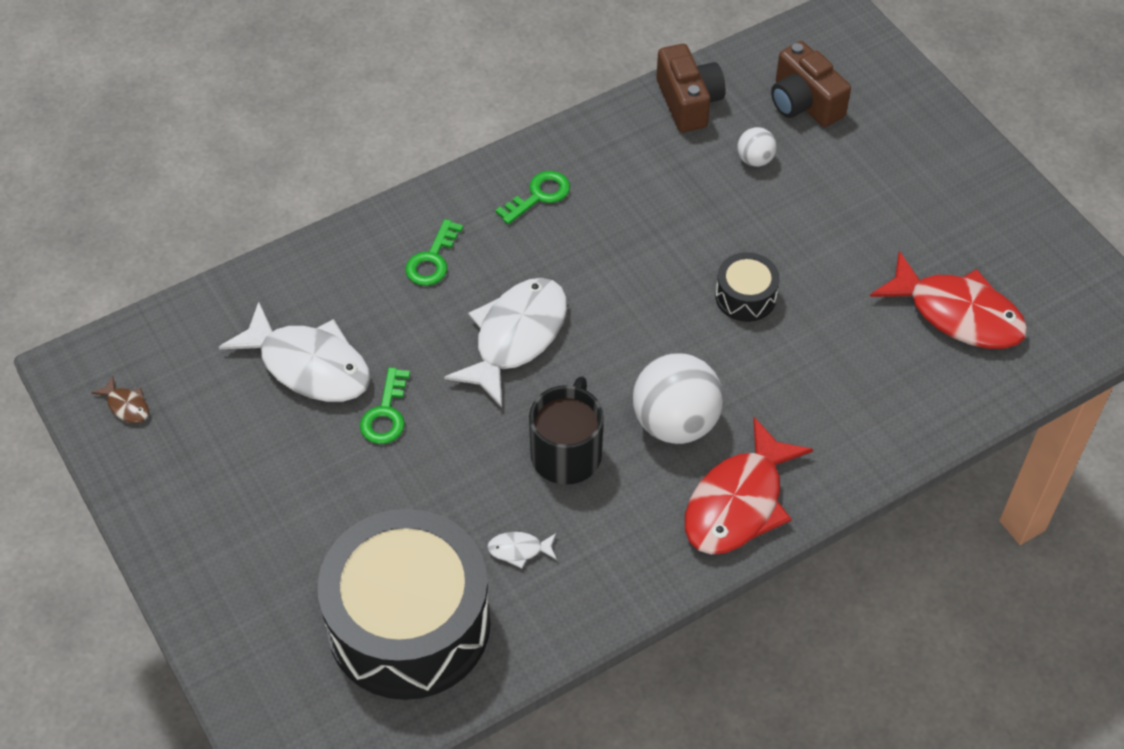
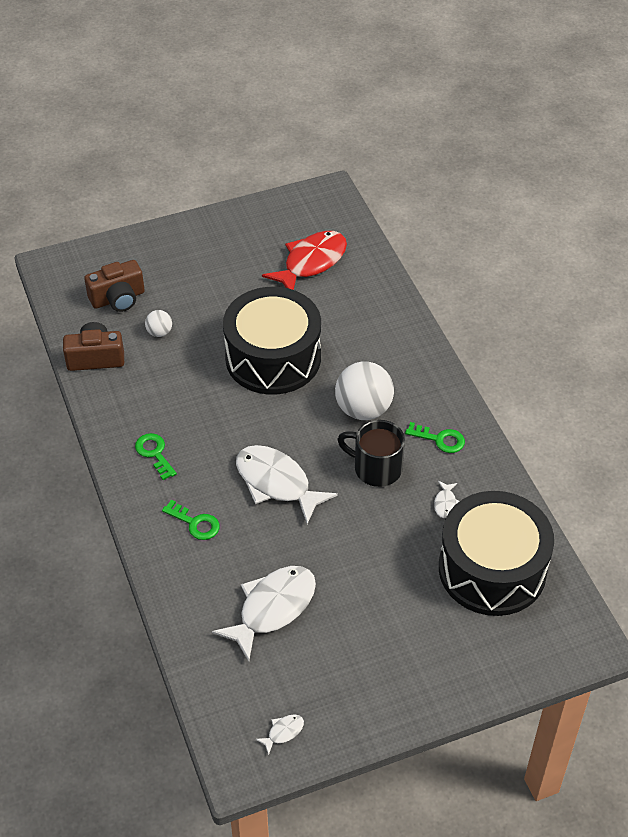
camera: 80 degrees left, 5 degrees down
(126, 406) = (283, 732): brown fish -> white fish
(386, 414) = (325, 565): green key -> green key (440, 439)
(738, 502) = (428, 389): red fish -> none
(745, 297) = (273, 358): black drum -> black drum, size x2.36

